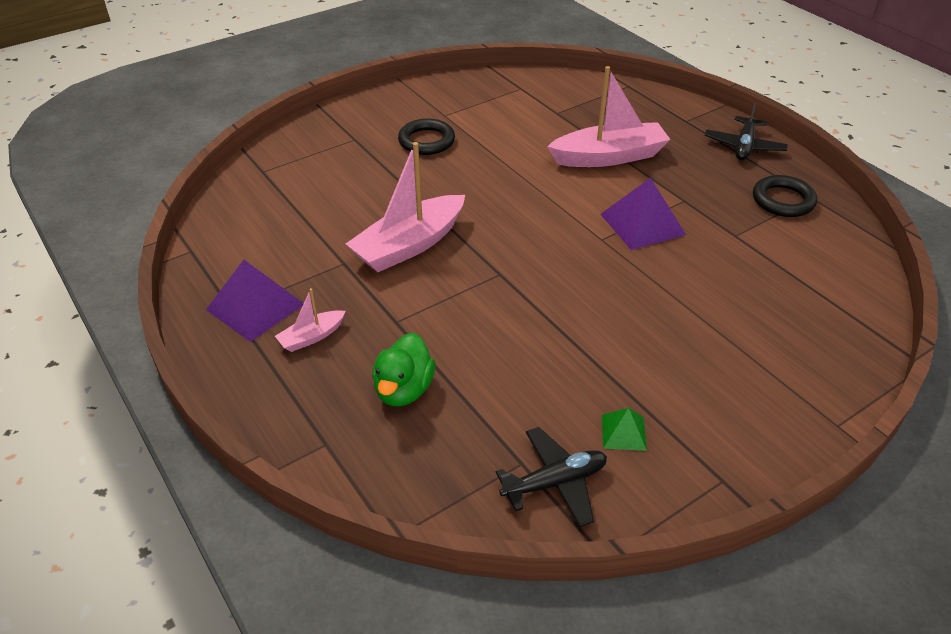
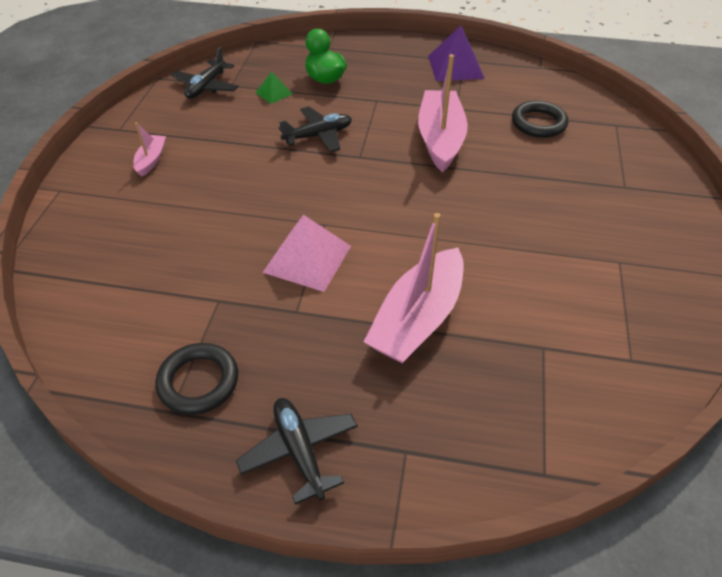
camera: 135 degrees right, 5 degrees up
(311, 337) = (404, 72): pink boat -> pink boat (151, 160)
(426, 141) = (578, 222): black ring -> black ring (538, 123)
(508, 318) = (318, 136): none -> black plane
(623, 432) = (190, 121): green pyramid -> green pyramid (274, 93)
(642, 224) = (307, 259): purple pyramid -> pink pyramid

